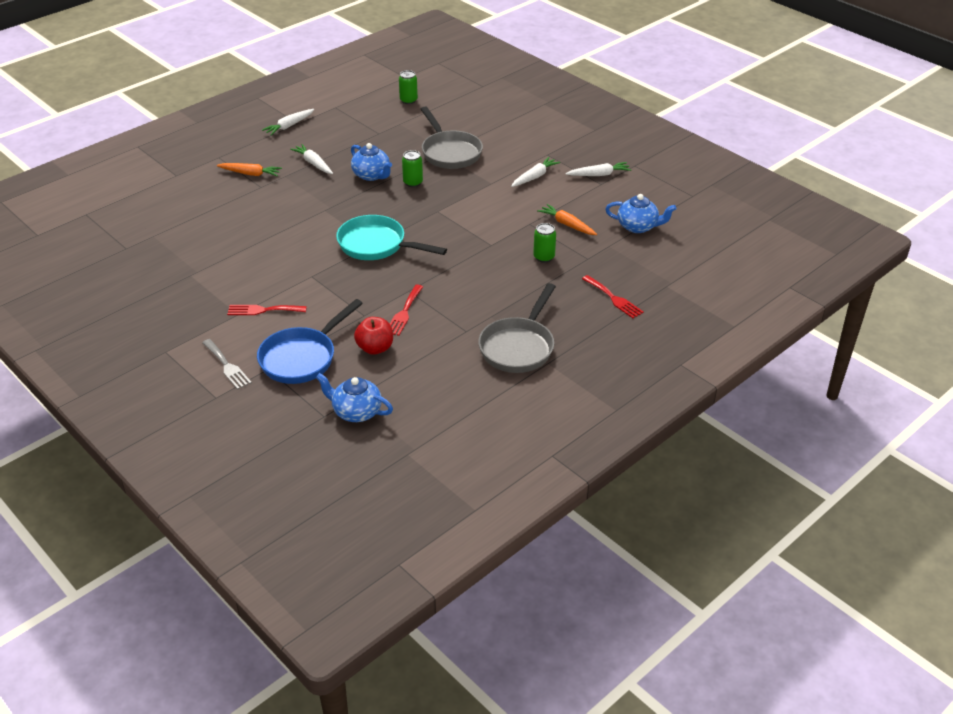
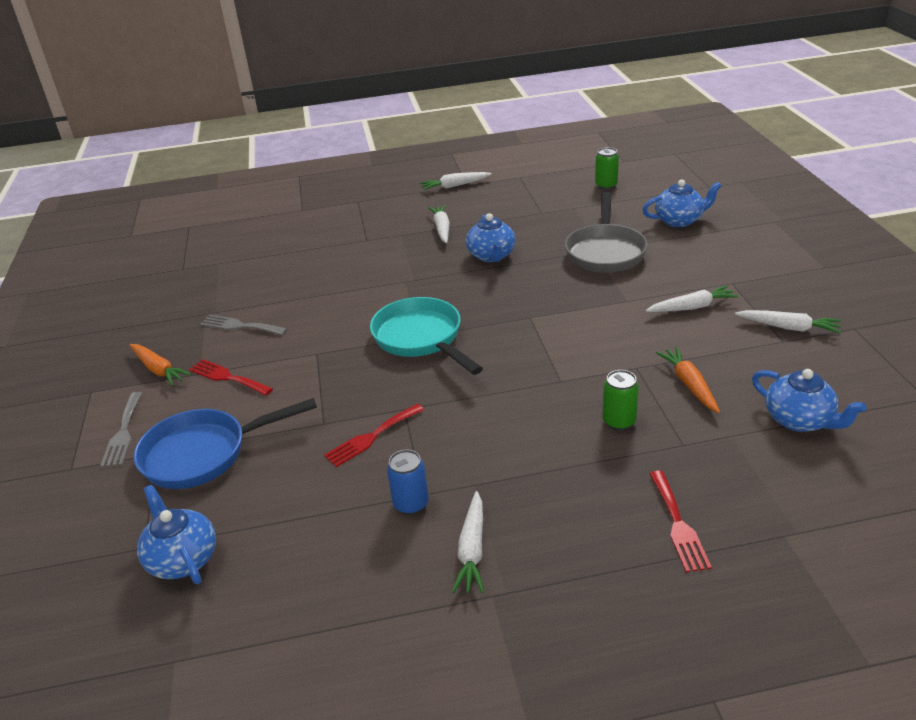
camera: 35 degrees right, 5 degrees down
(230, 275) = (240, 326): none -> grey fork
(250, 174) = (370, 224): orange carrot -> orange carrot (158, 369)
(375, 348) = (292, 474): red apple -> none
(413, 183) = (530, 276): green can -> none
(464, 338) = (411, 504): none -> blue can
(482, 117) = (679, 220): none -> blue teapot
(519, 347) = (472, 549): grey pan -> white carrot

